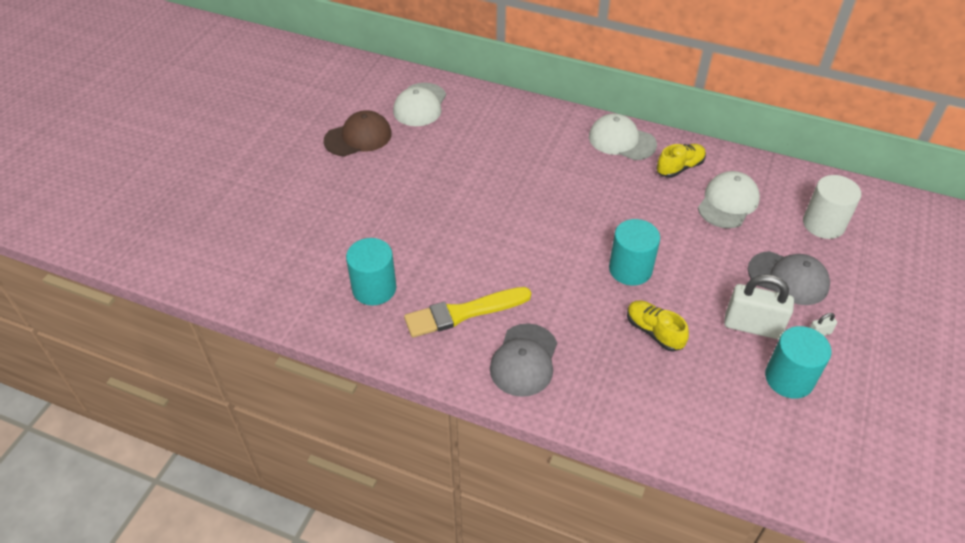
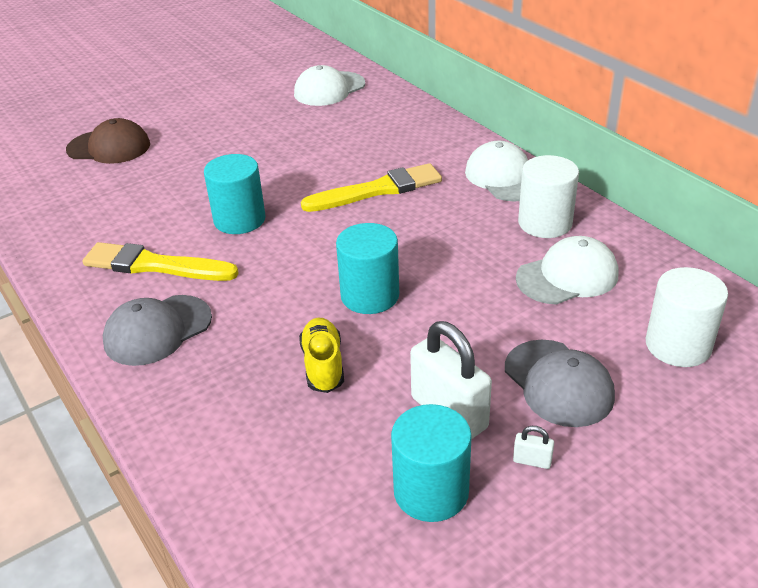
camera: 35 degrees right, 10 degrees down
(358, 137) = (243, 97): brown cap -> brown cap (109, 147)
(374, 288) = (105, 214): turquoise cylinder -> turquoise cylinder (239, 219)
(550, 184) = (377, 190): none -> yellow brush
(679, 167) = (545, 223): yellow shoe -> white cylinder

